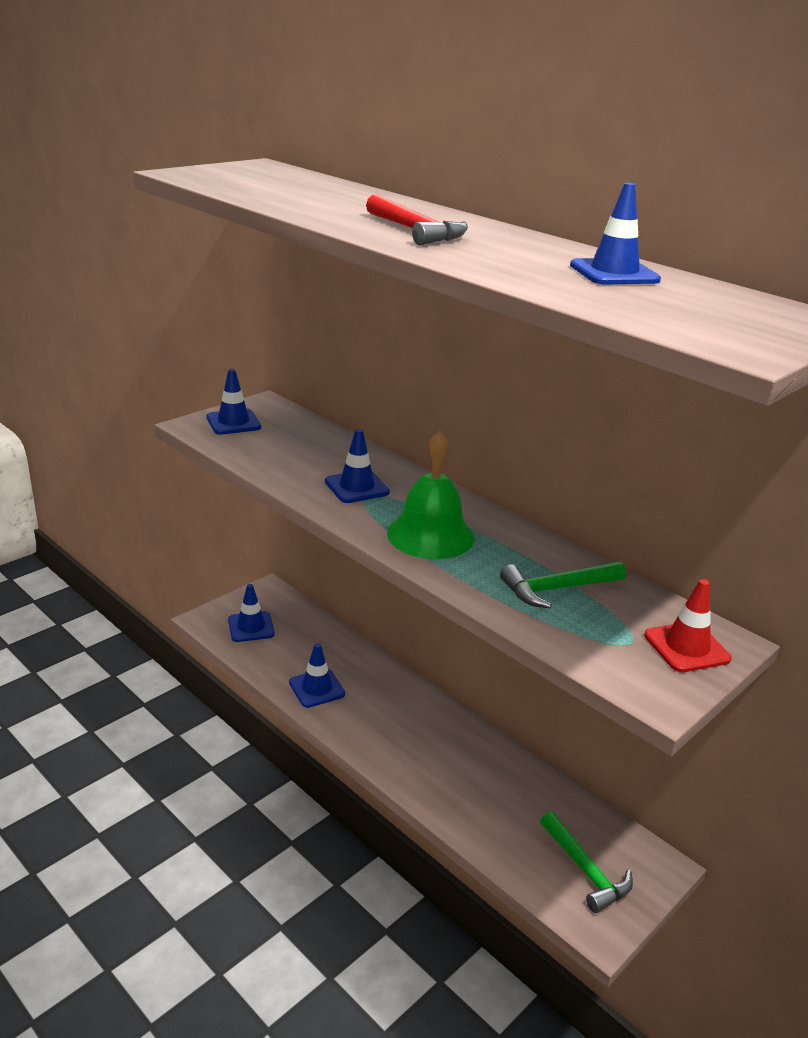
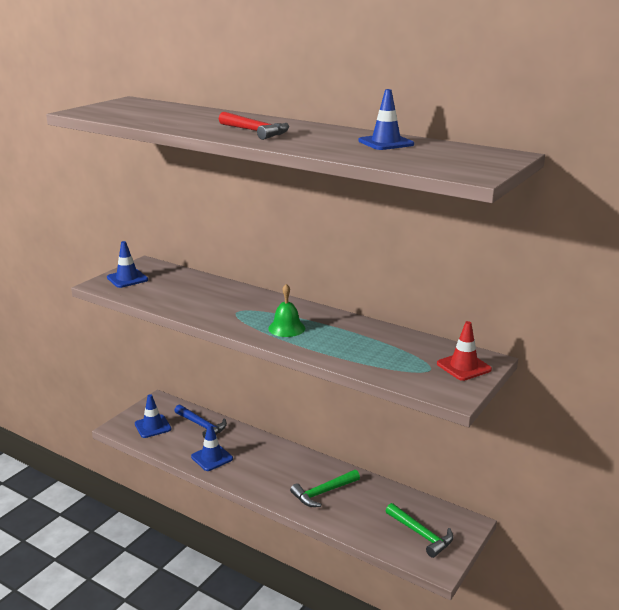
camera: 10 degrees left, 5 degrees down
(316, 637) = (202, 425): none -> blue hammer
(356, 487) = (228, 307): blue traffic cone -> none
(430, 535) = (286, 328): green bell -> green bell, size x0.63
(557, 589) = (377, 347): green hammer -> green hammer (323, 493)

